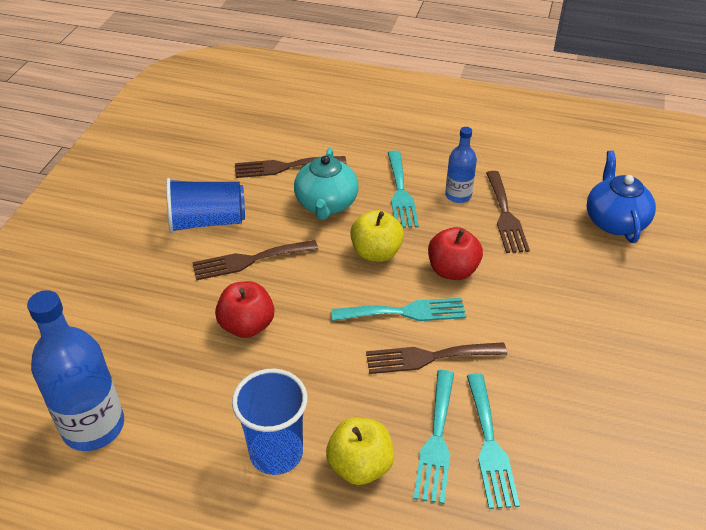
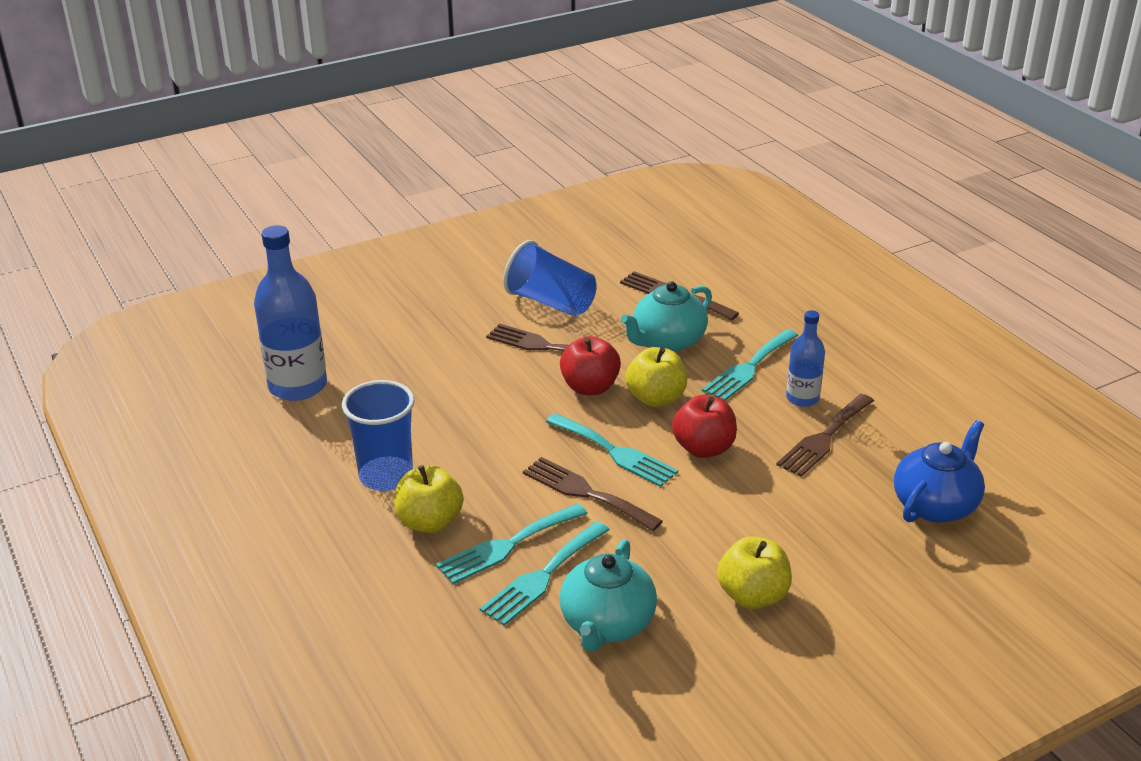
camera: 45 degrees right, 10 degrees down
(247, 325) = (480, 388): red apple -> red apple (590, 387)
(573, 448) = (607, 624): none -> turquoise teapot
(616, 356) = (752, 596): none -> yellow apple

